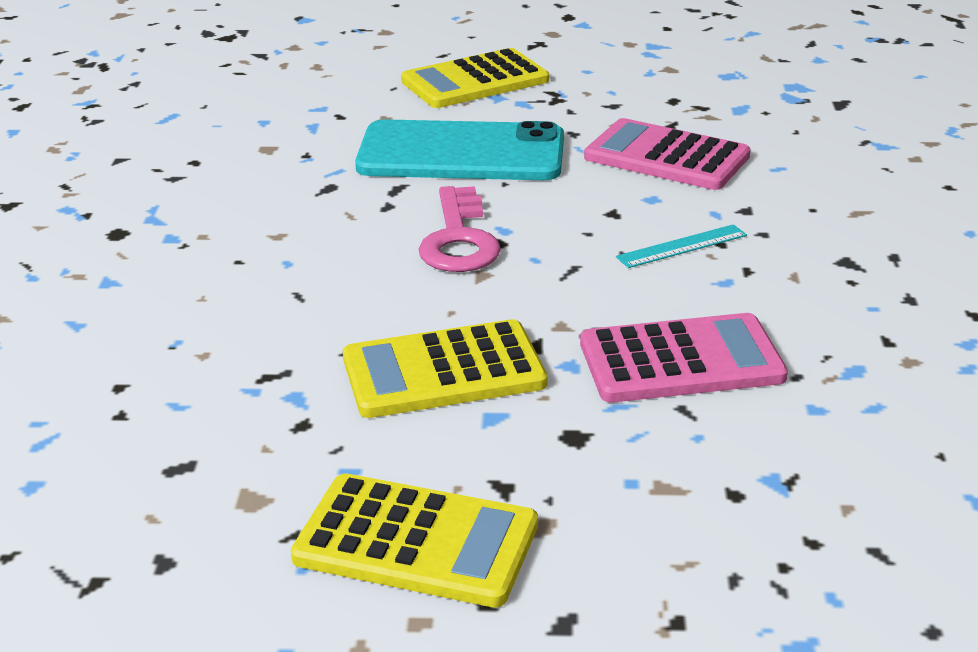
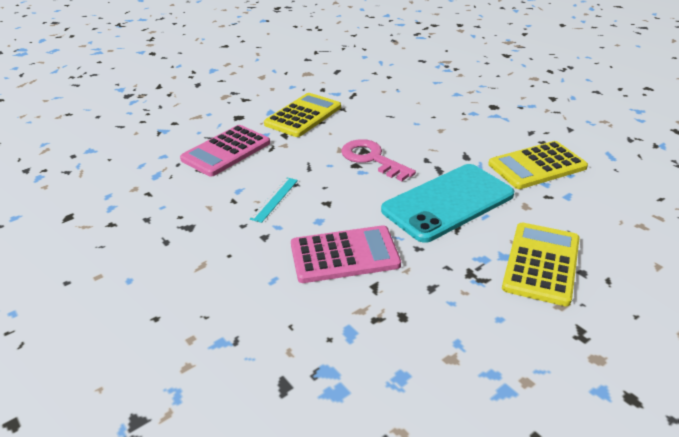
camera: 140 degrees right, 5 degrees up
(416, 542) = (253, 82): yellow calculator -> yellow calculator (537, 166)

